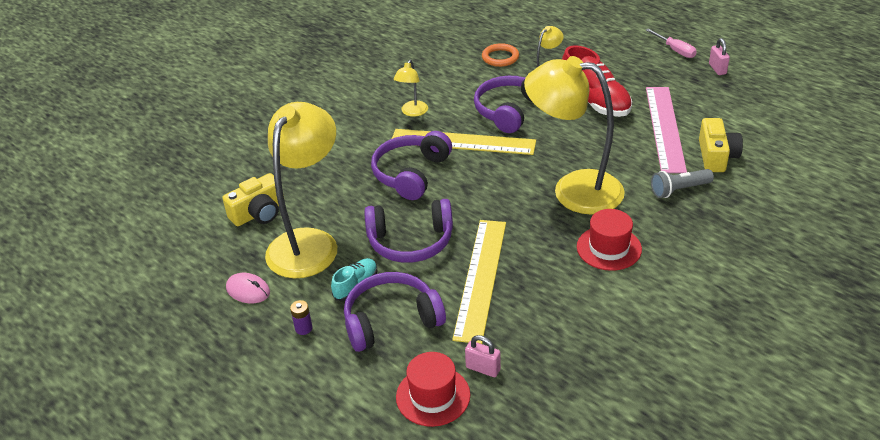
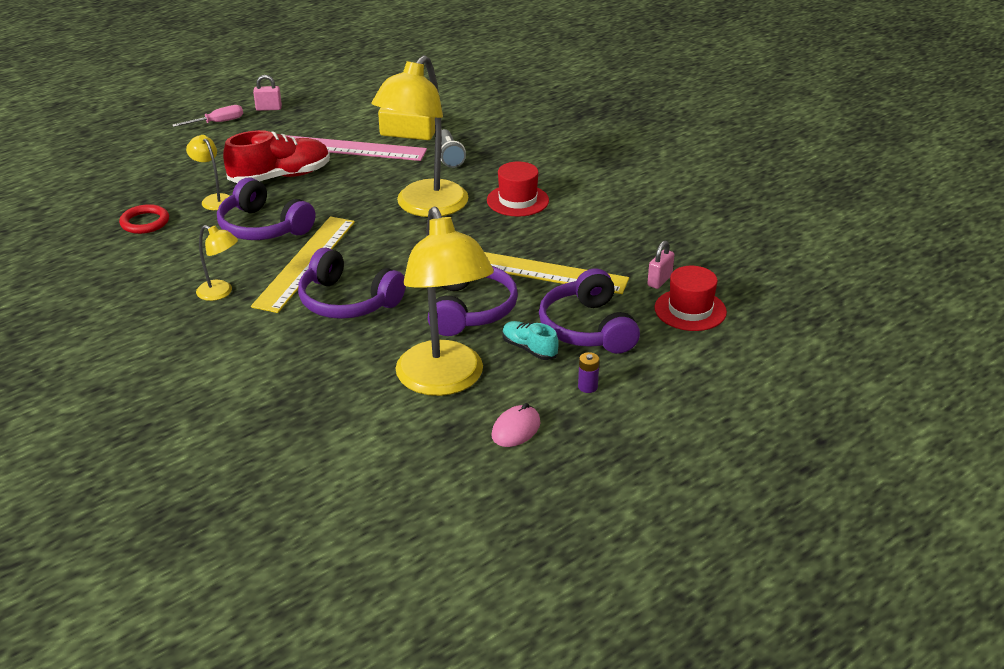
camera: 85 degrees left, 5 degrees down
(259, 213) = (370, 422): yellow camera -> none
(309, 242) = (444, 381): yellow lamp -> yellow lamp turned 135 degrees counterclockwise
(500, 57) = (145, 222): orange ring -> red ring

